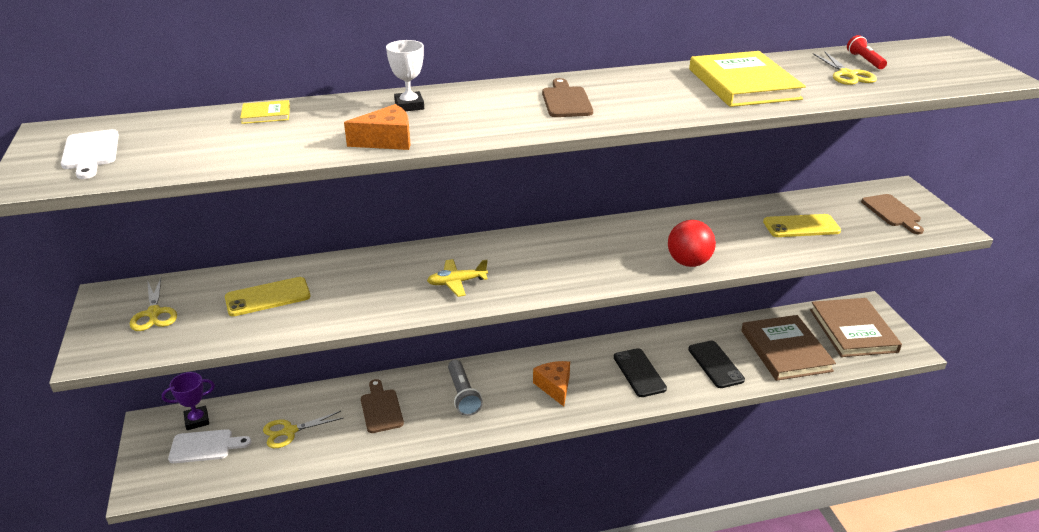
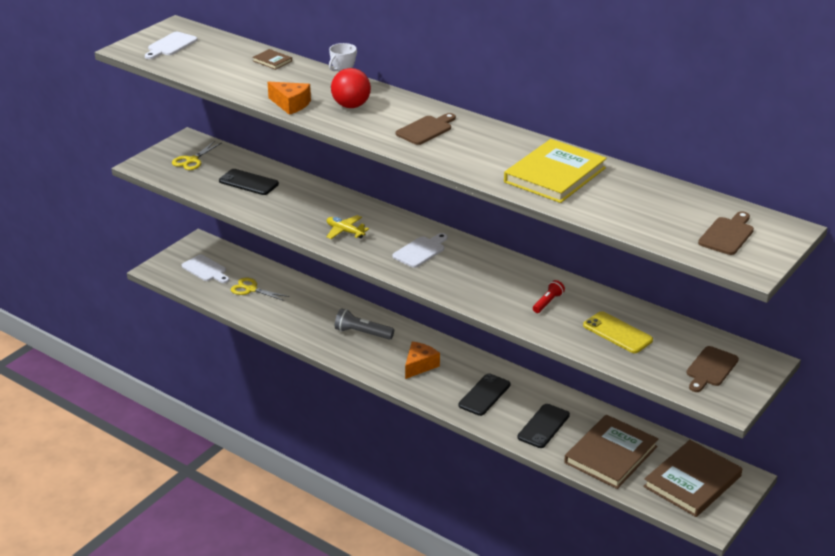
camera: 50 degrees right, 0 degrees up
(197, 420) = (220, 254): purple trophy -> none
(266, 114) = (272, 61): yellow book -> brown book
(268, 297) = (248, 182): yellow phone -> black phone
(381, 408) = (310, 309): brown cutting board -> brown cutting board (727, 235)
(463, 395) = (362, 333): grey flashlight -> grey flashlight turned 75 degrees clockwise
(552, 258) = (420, 251): none -> white cutting board
(688, 262) = (491, 303): red ball -> red ball (351, 106)
(847, 74) = (642, 206): yellow scissors -> none
(865, 61) = (687, 206): red flashlight -> red flashlight (547, 302)

